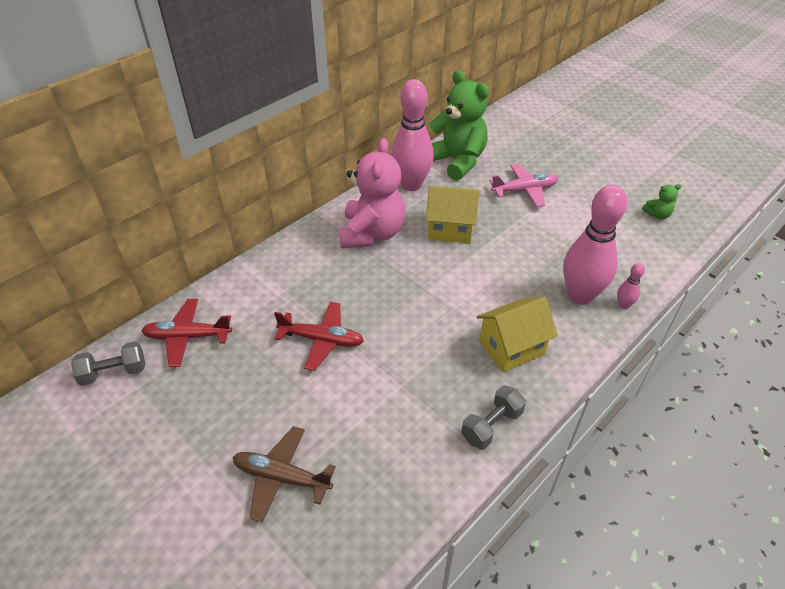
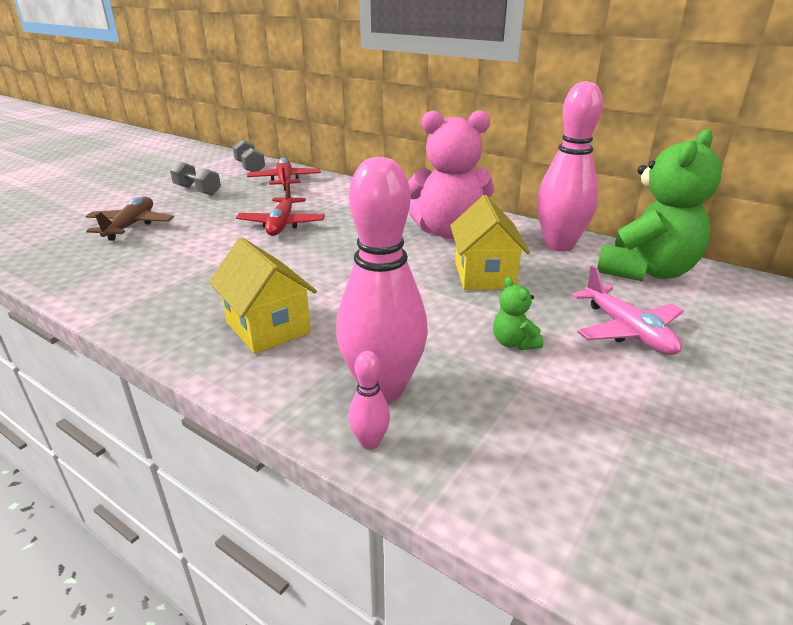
camera: 80 degrees right, 15 degrees down
(491, 425) = (147, 317): grey dumbbell -> grey dumbbell (197, 191)
(657, 215) = (704, 521): green teddy bear -> green teddy bear (514, 343)

